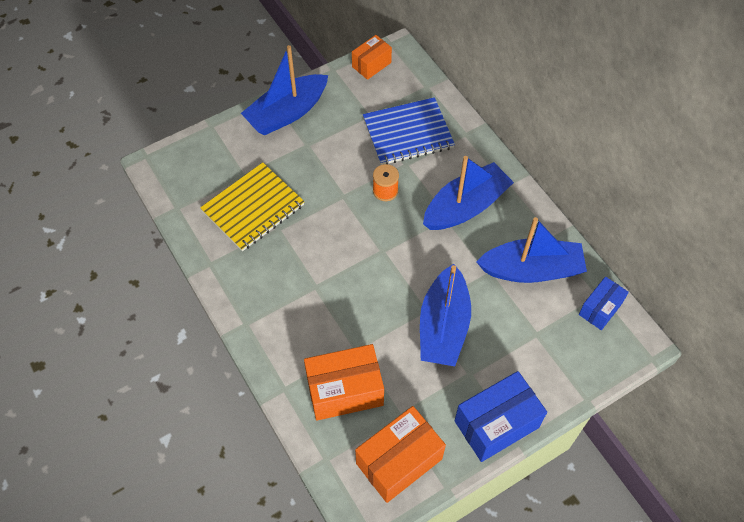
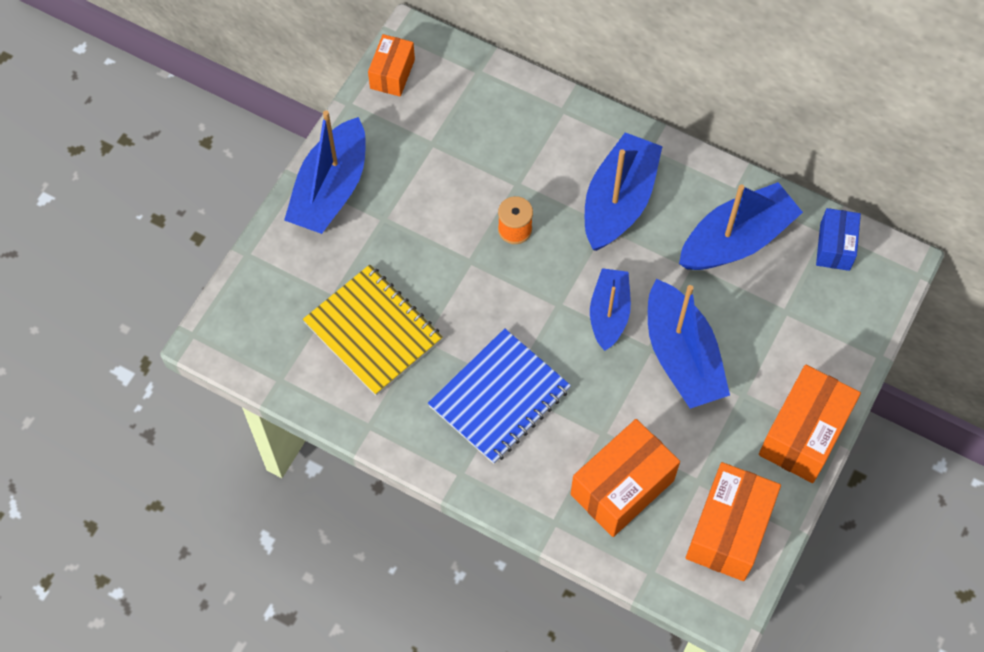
camera: 30 degrees left, 5 degrees up
(253, 208) = (373, 331): yellow notebook -> yellow notebook turned 60 degrees counterclockwise
(408, 133) = (494, 143): blue notebook -> blue notebook (499, 397)
(412, 273) = (609, 313): none -> blue boat
(496, 424) = (803, 434): blue box -> orange box

